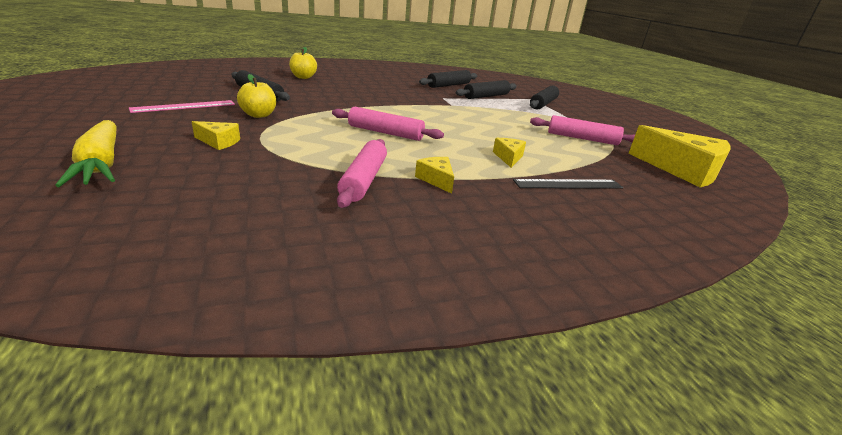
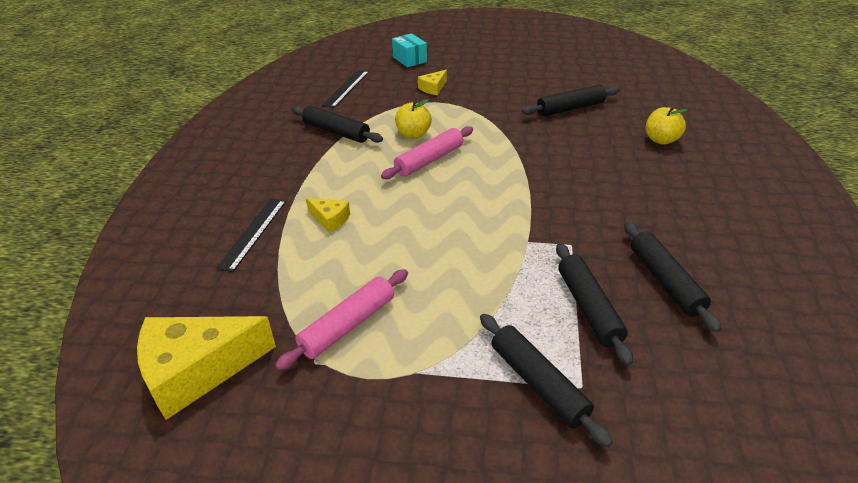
camera: 120 degrees right, 10 degrees up
(101, 164) = (409, 59): yellow carrot -> turquoise box
(184, 106) = (523, 77): pink ruler -> none
(223, 196) = (346, 88): none -> black ruler
(259, 115) = (496, 104): yellow apple -> yellow apple (413, 134)
(364, 180) = (336, 132): pink rolling pin -> black rolling pin
(436, 180) = (315, 162): yellow cheese -> none

